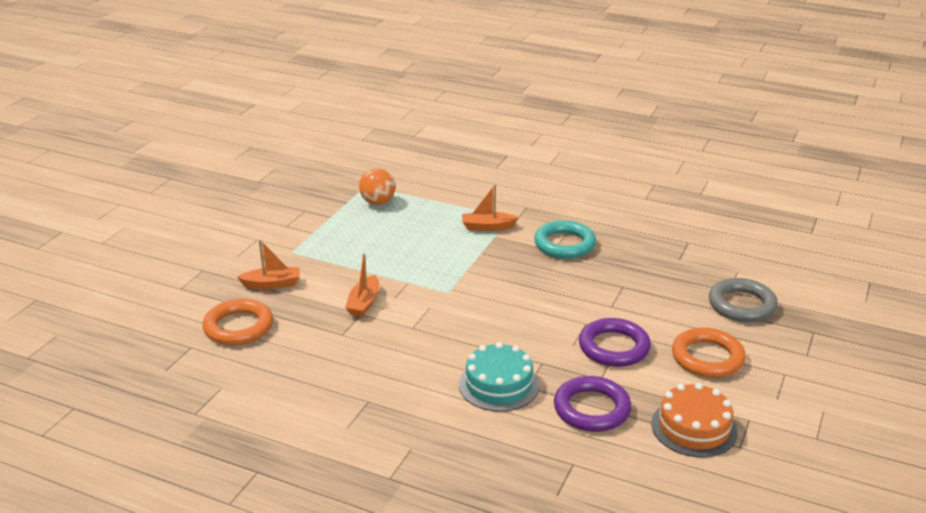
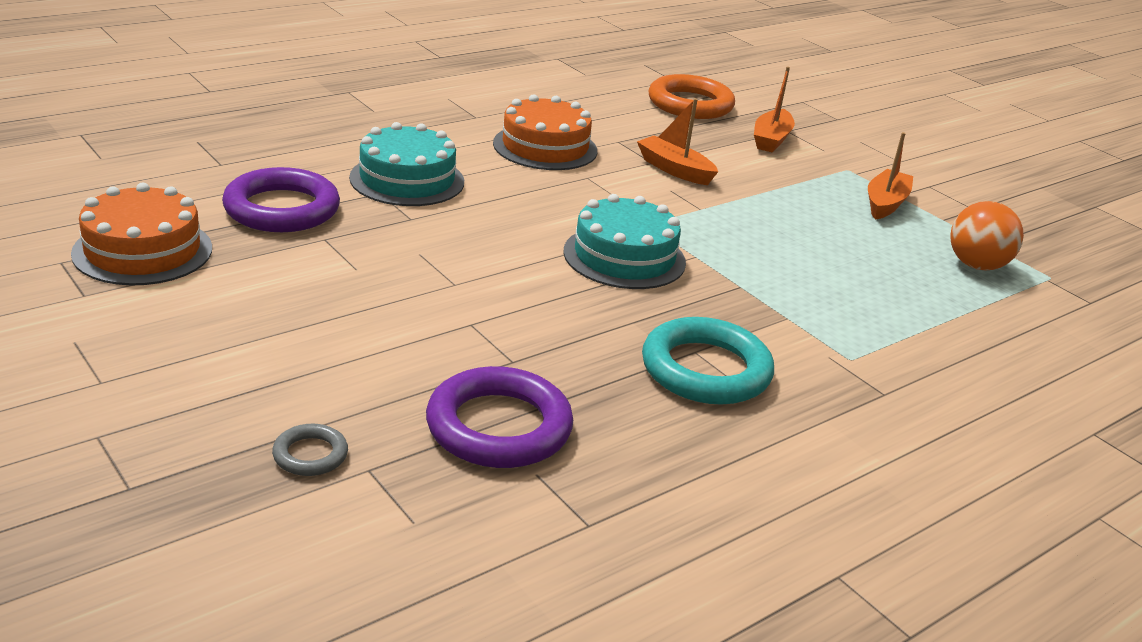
camera: 115 degrees right, 0 degrees up
(386, 356) = (545, 147): none -> orange cake
(487, 227) = (825, 323): orange boat -> orange boat (885, 203)
(494, 288) = (624, 257): none -> turquoise cake
(614, 347) = (372, 277): purple ring -> purple ring (499, 427)
(707, 357) = (241, 336): orange ring -> none
(742, 305) = (310, 455): grey ring -> grey ring, size x0.48

